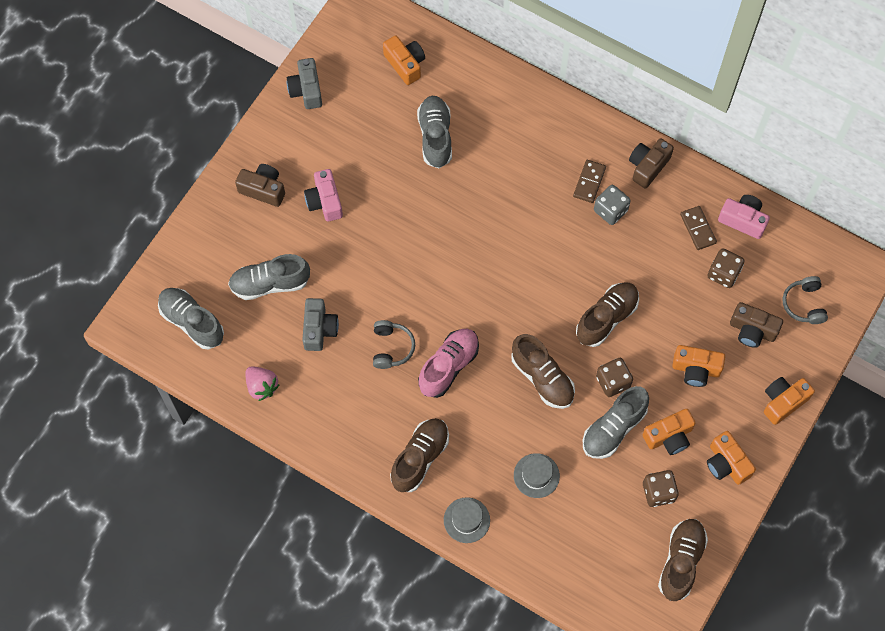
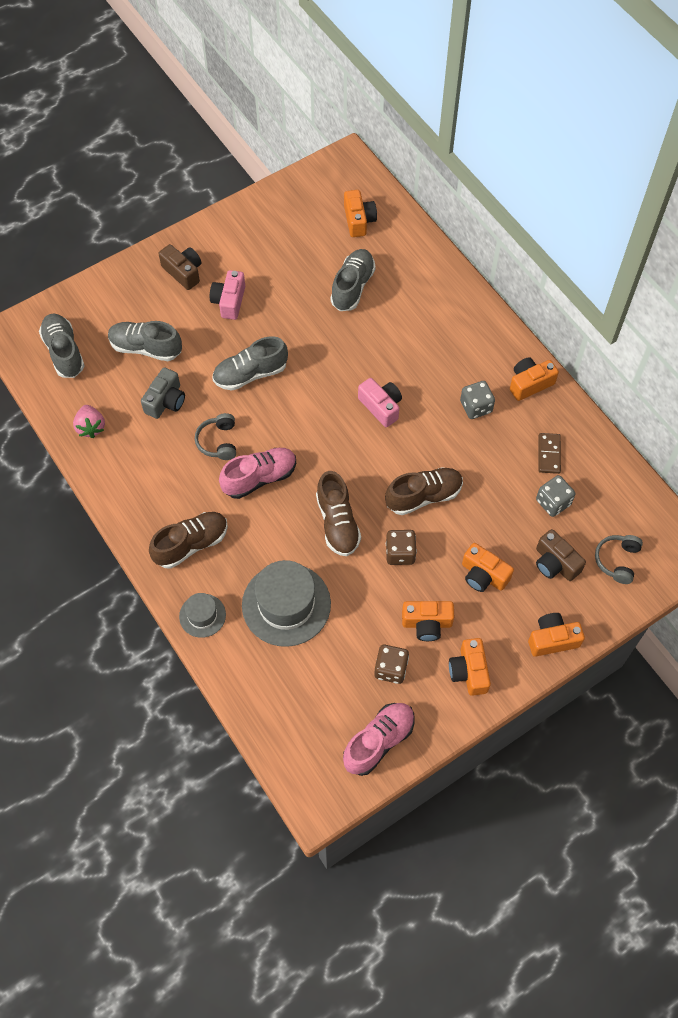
camera: 25 degrees right, 5 degrees down
(306, 90) = (264, 209): grey camera -> none
(391, 348) = (218, 441): grey headphones -> grey headphones turned 150 degrees clockwise
(536, 475) = (286, 604): grey hat -> grey hat, size x1.91
(589, 182) = (469, 376): brown domino -> none
(613, 428) = (379, 594): grey shoe -> grey shoe (250, 374)
(648, 166) = (529, 384): brown camera -> orange camera
(681, 562) = (378, 741): brown shoe -> pink shoe
(723, 273) = (553, 502): brown dice -> grey dice
(743, 220) = (595, 464): pink camera -> pink camera (381, 406)

